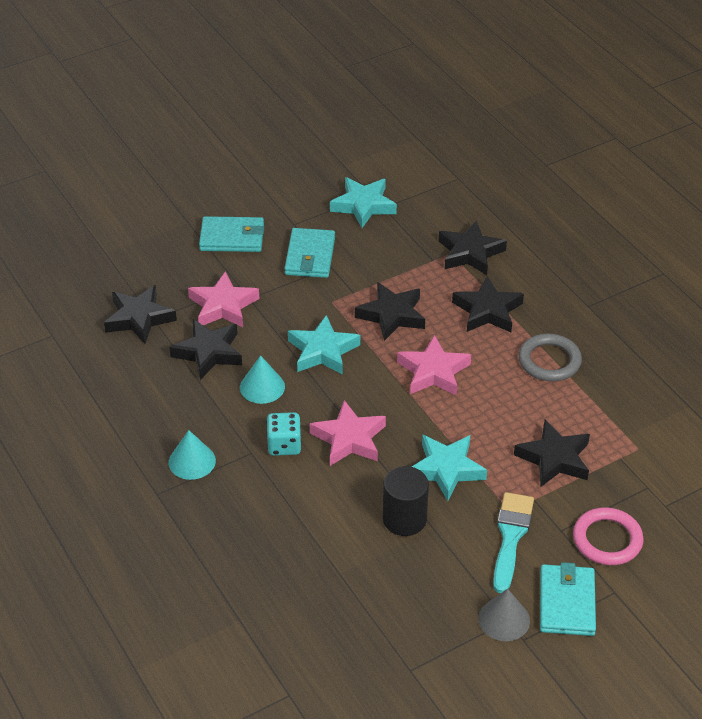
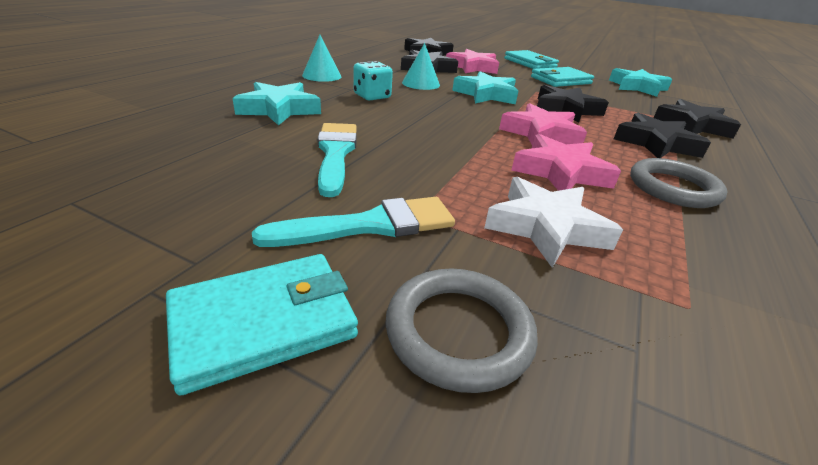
camera: 55 degrees right, 10 degrees down
(349, 439) = (410, 115): pink star -> pink star (560, 172)
(404, 519) = (335, 153): black cylinder -> turquoise brush
(446, 469) = (431, 161): turquoise star -> turquoise star (279, 109)
(504, 619) = (195, 258): grey cone -> none
(554, 458) = (546, 227): black star -> white star
(607, 540) = (458, 331): pink ring -> grey ring

